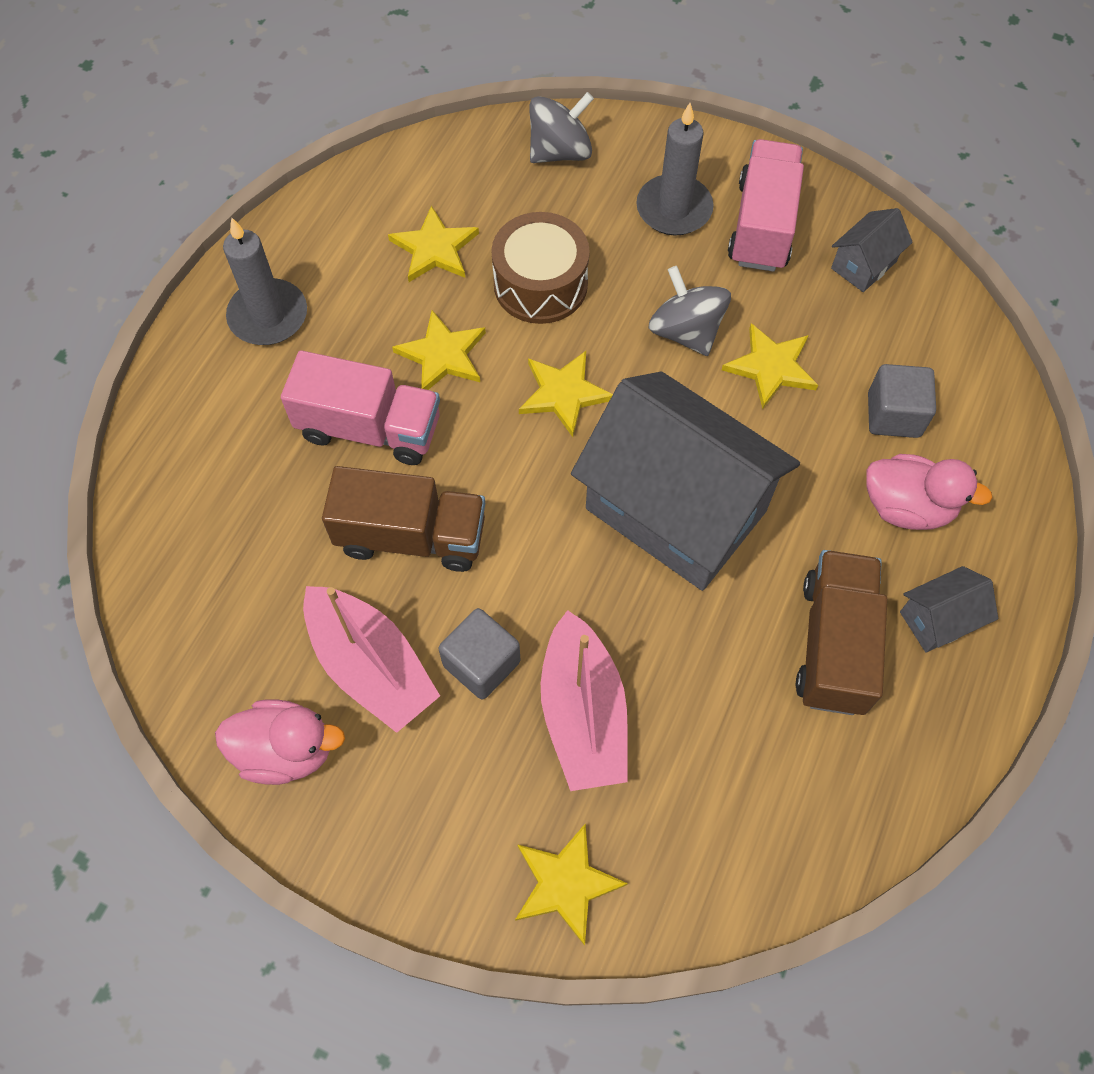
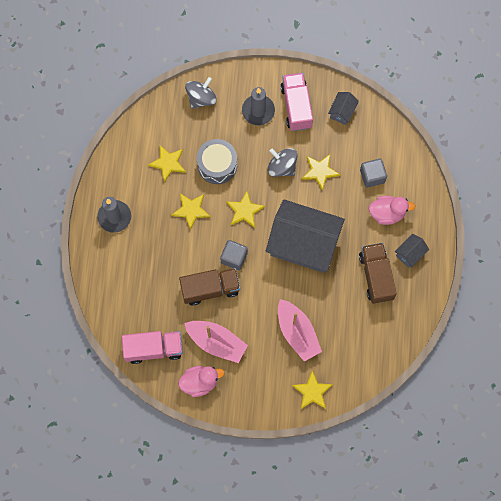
camera: 20 degrees left, 10 degrees up
(369, 428) = (176, 251): pink truck -> pink truck (153, 349)
(481, 663) = (255, 327): grey cube -> grey cube (234, 257)
(540, 284) = (217, 165): brown drum -> grey drum

